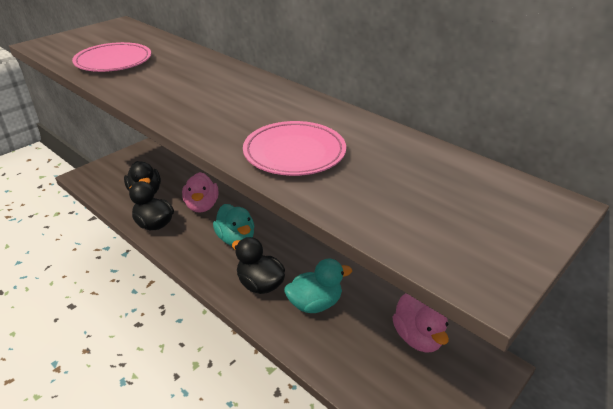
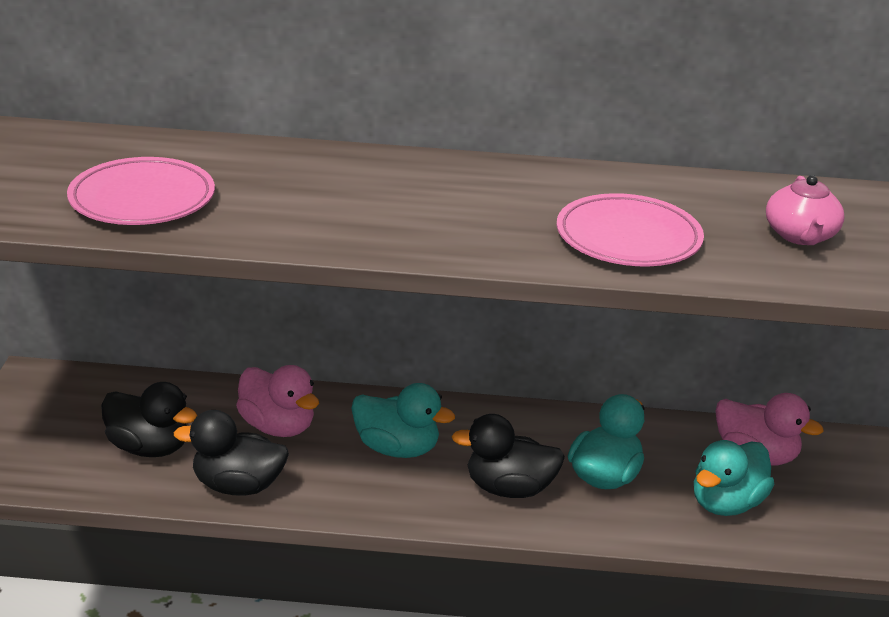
camera: 40 degrees left, 5 degrees down
(364, 356) = (726, 503): none -> turquoise duck
(411, 192) = (800, 236): none -> pink teapot

